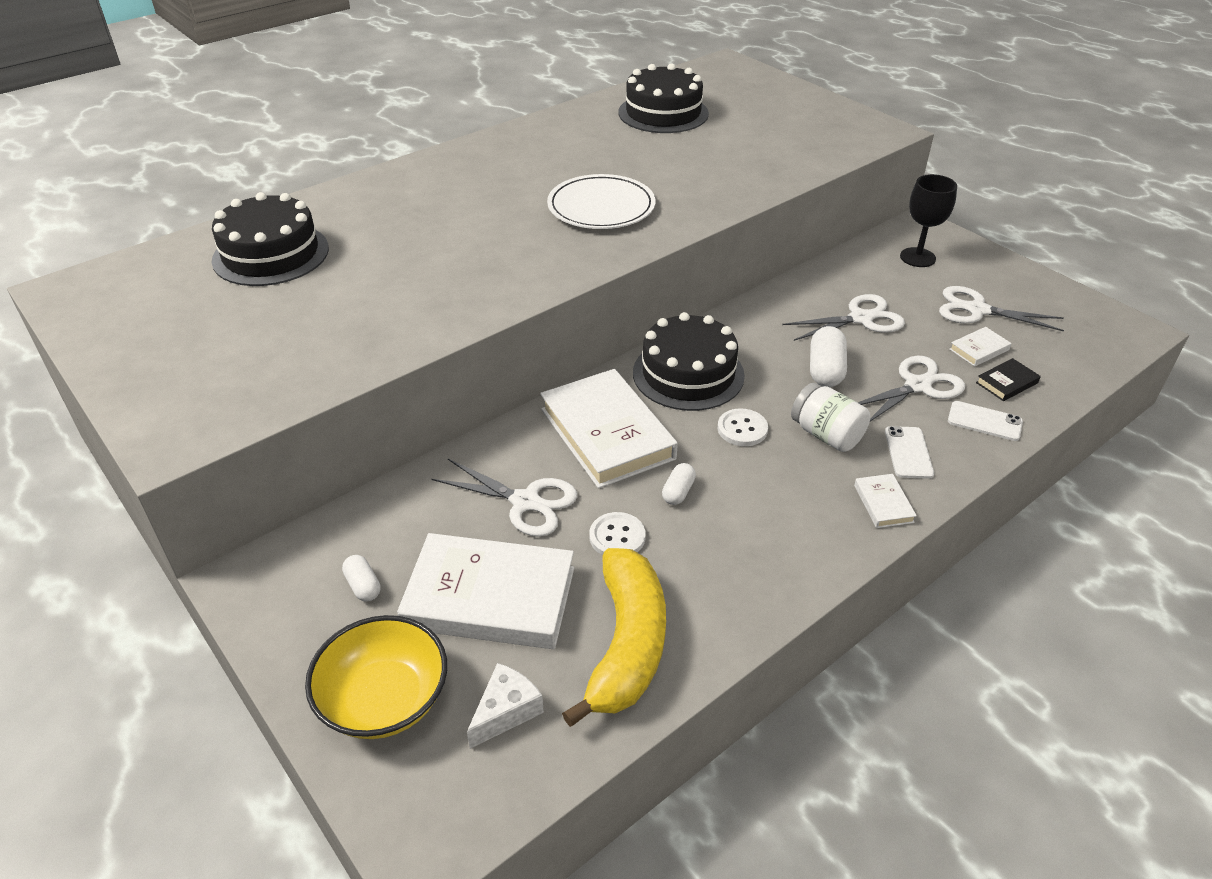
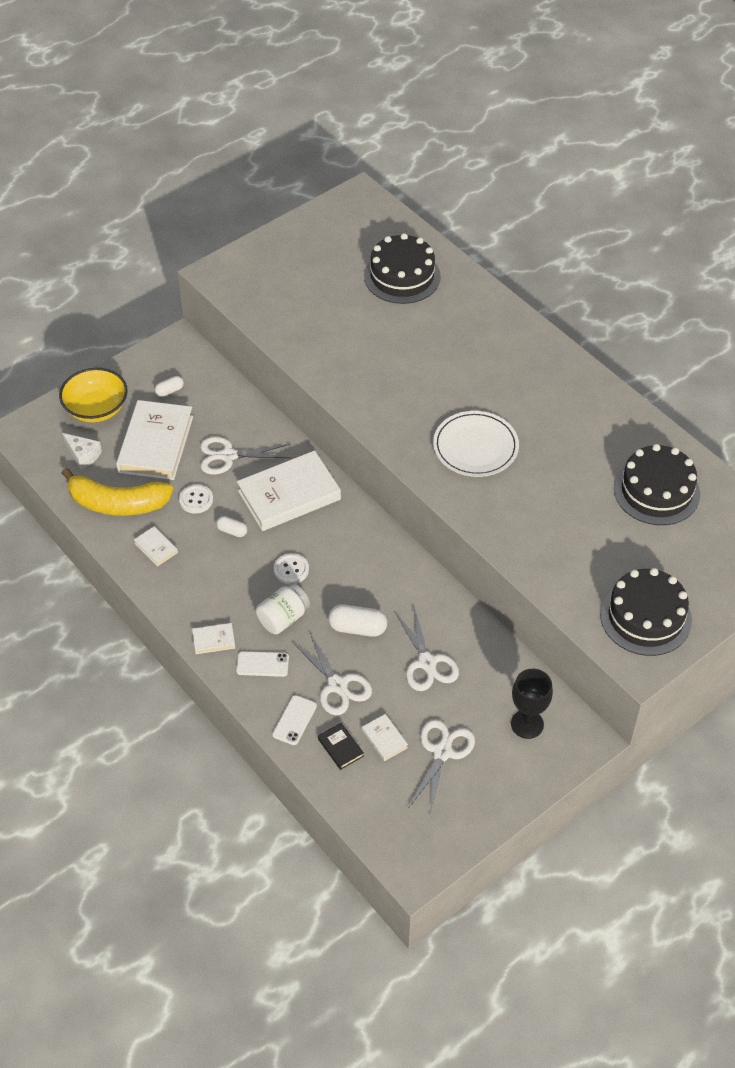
camera: 90 degrees right, 10 degrees up
(525, 502) = (228, 456): white scissors -> white scissors turned 60 degrees clockwise
(688, 374) = (353, 542): black cake -> black cake (645, 617)
(721, 582) = (156, 548): none -> white book

